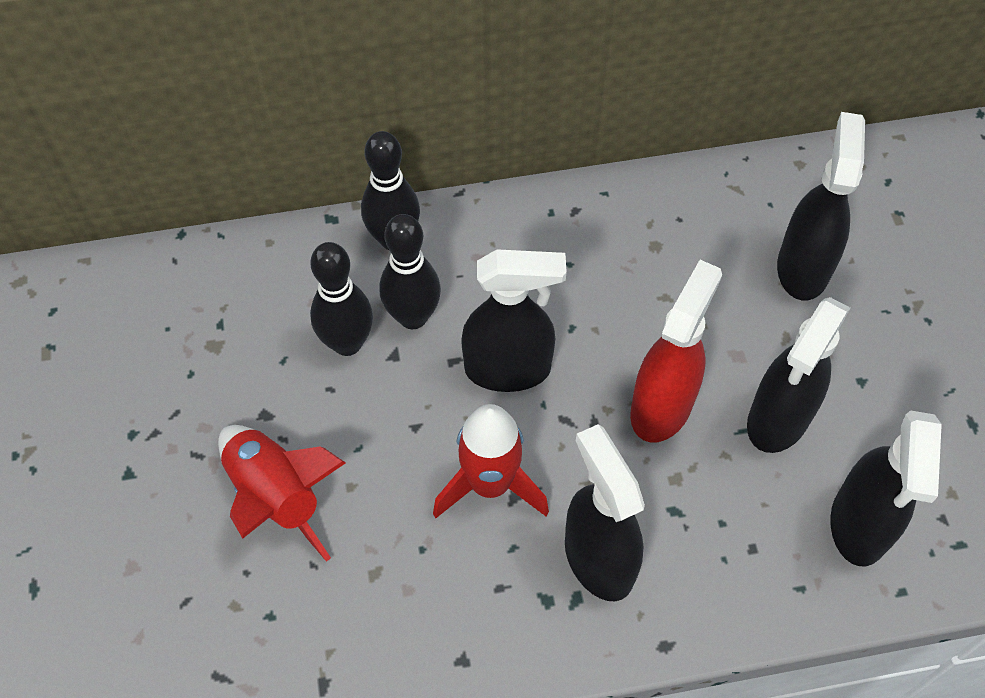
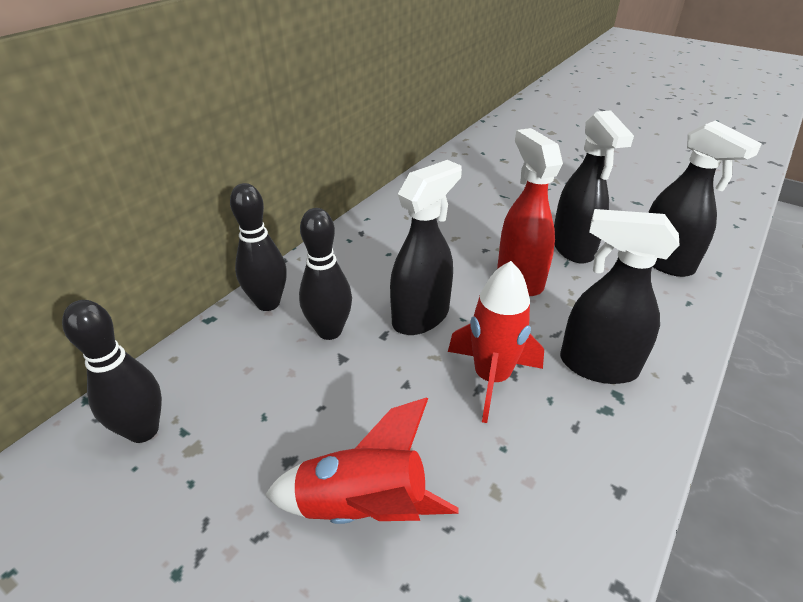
camera: 45 degrees left, 20 degrees down
(347, 343) = (301, 373): black bowling pin -> black bowling pin (143, 430)
(803, 267) = (495, 194): black spray bottle -> none

